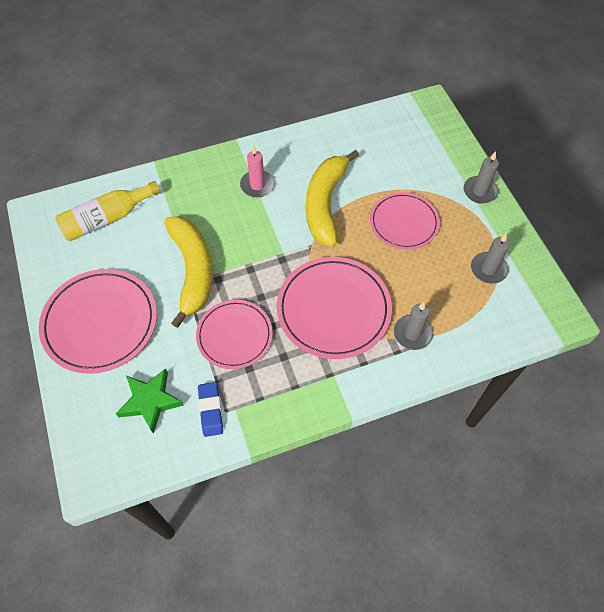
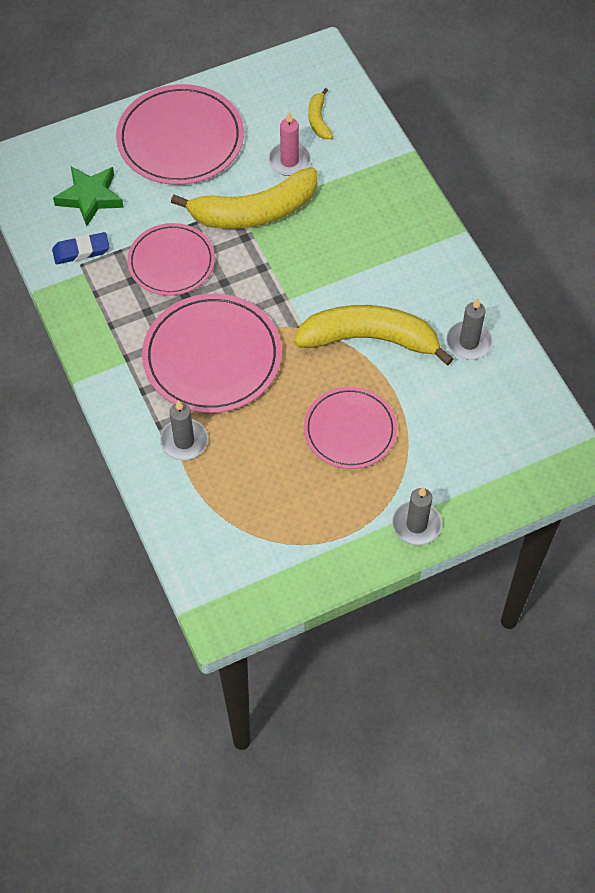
camera: 85 degrees right, 0 degrees up
(107, 219) = (318, 120): yellow bottle -> yellow banana
(257, 185) = (389, 262): pink candle -> pink candle (289, 161)
(488, 269) = (285, 530): grey candle -> grey candle (469, 342)

